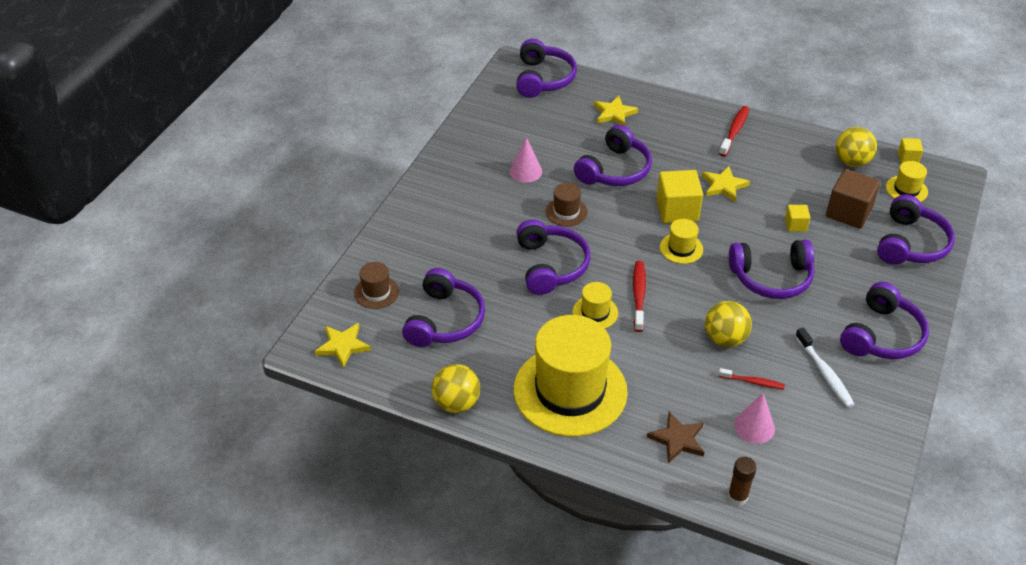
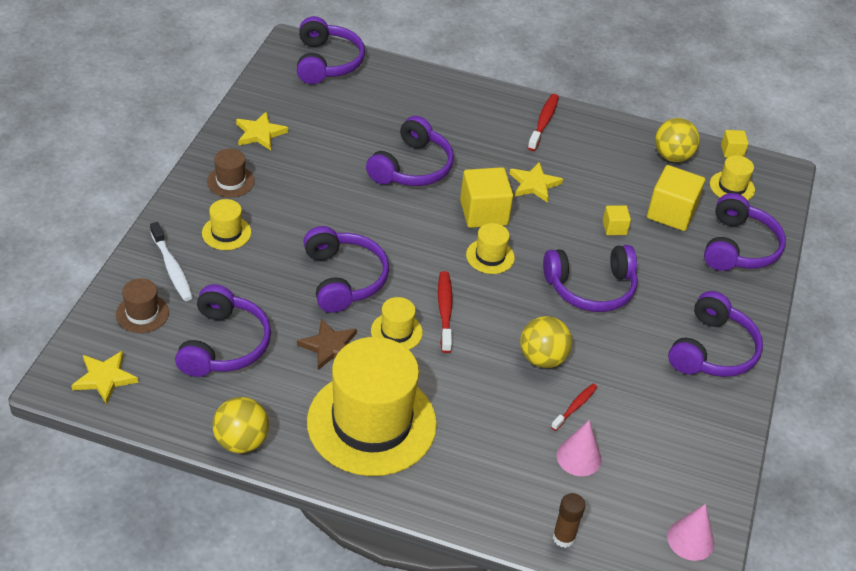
camera: 10 degrees left, 0 degrees up
(450, 225) = (226, 233): none -> yellow hat
(525, 171) = (311, 169): pink cone -> pink cone (690, 540)
(566, 212) = (359, 216): brown hat -> brown hat (230, 181)
(614, 113) = (409, 102): yellow star -> yellow star (260, 133)
(677, 439) = (494, 475): brown star -> brown star (329, 346)
(753, 382) = (575, 407): red toothbrush -> red toothbrush turned 60 degrees counterclockwise
(825, 373) = (653, 395): white toothbrush -> white toothbrush (172, 268)
(848, 212) = (671, 213): brown cube -> yellow cube

